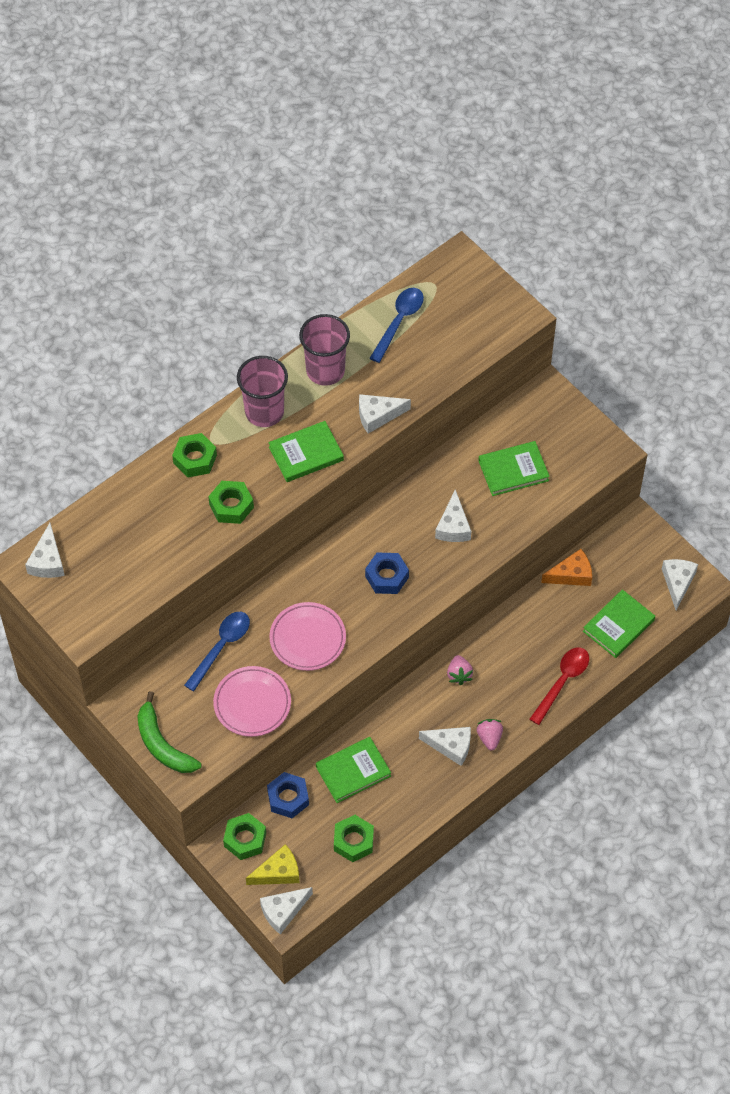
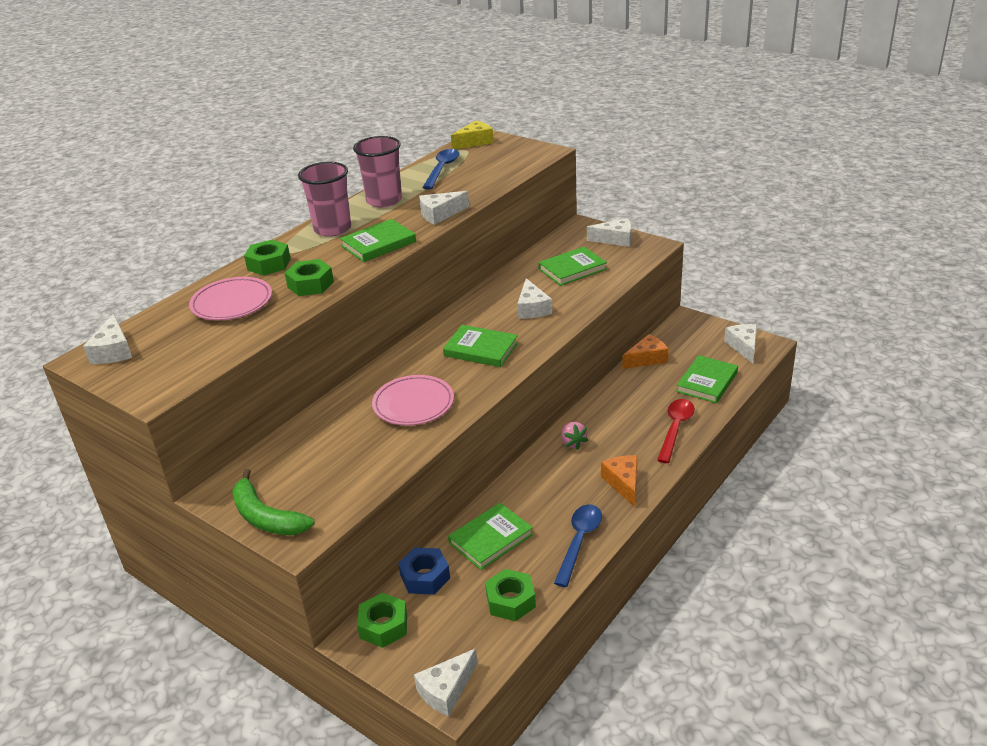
camera: 10 degrees left, 25 degrees down
(221, 647) = (322, 427): blue spoon -> blue spoon (579, 541)
(252, 703) = (365, 463): pink plate -> pink plate (232, 303)
(278, 872) = (430, 650): yellow cheese -> yellow cheese (475, 142)
(386, 577) = (481, 349): blue nut -> green book
(451, 746) = (587, 498): white cheese -> white cheese (615, 239)
(489, 737) = (623, 483): pink strawberry -> orange cheese

